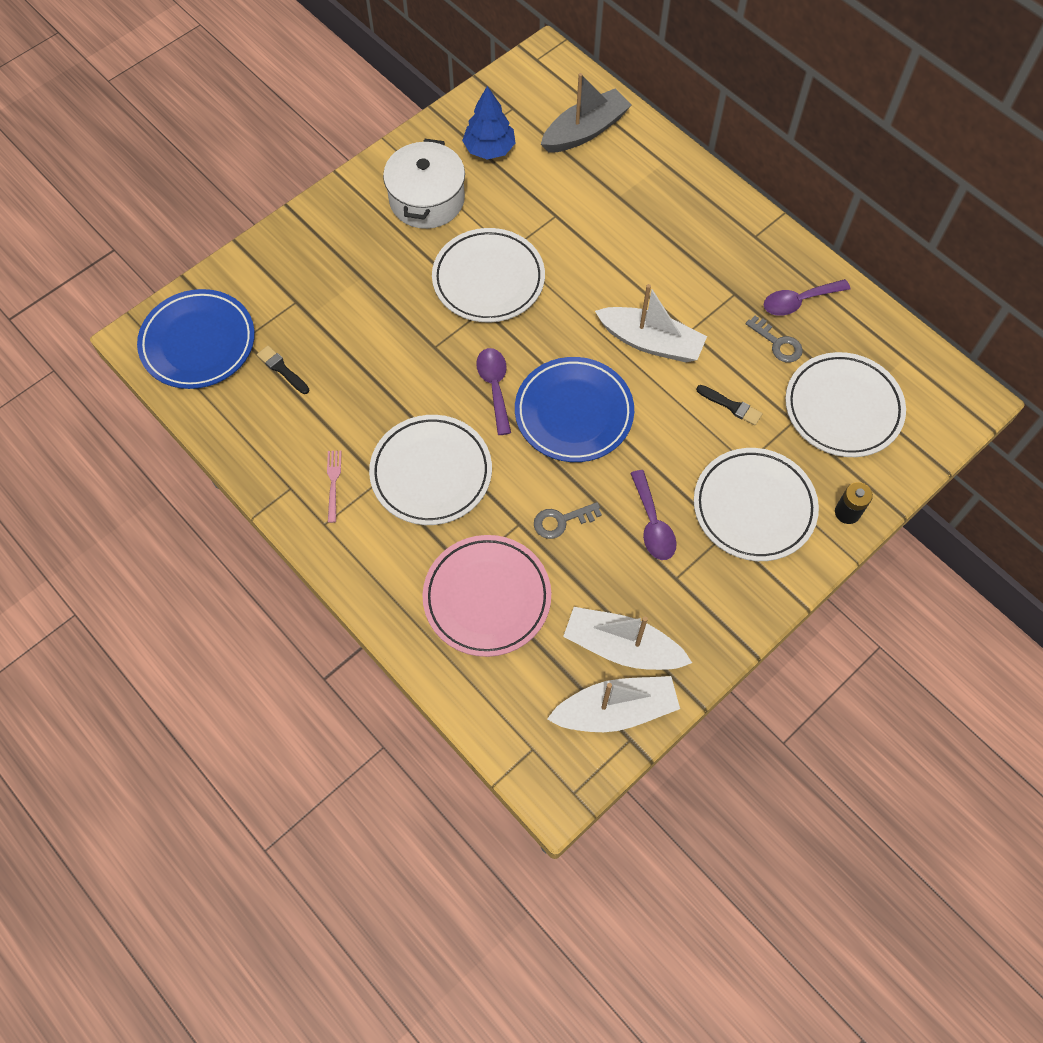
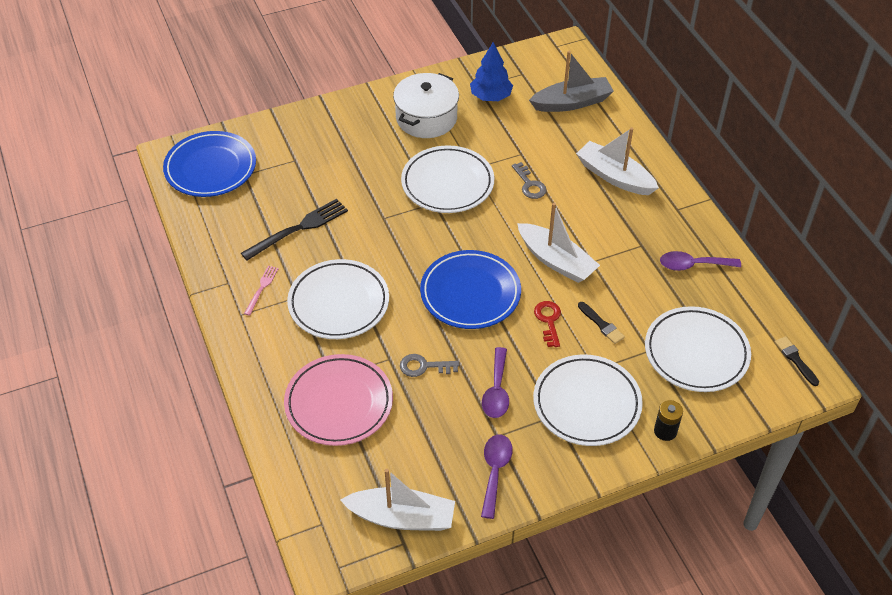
camera: 20 degrees right, 15 degrees down
(282, 369) = (262, 202): black brush -> black brush (795, 359)
(341, 391) = (299, 228): none -> black fork
(494, 387) = (417, 258): purple spoon -> purple spoon (495, 471)
(622, 647) = (429, 472): white boat -> white boat (614, 176)
(673, 420) = (548, 321): none -> red key
(777, 343) = (661, 290): grey key -> grey key (529, 184)

